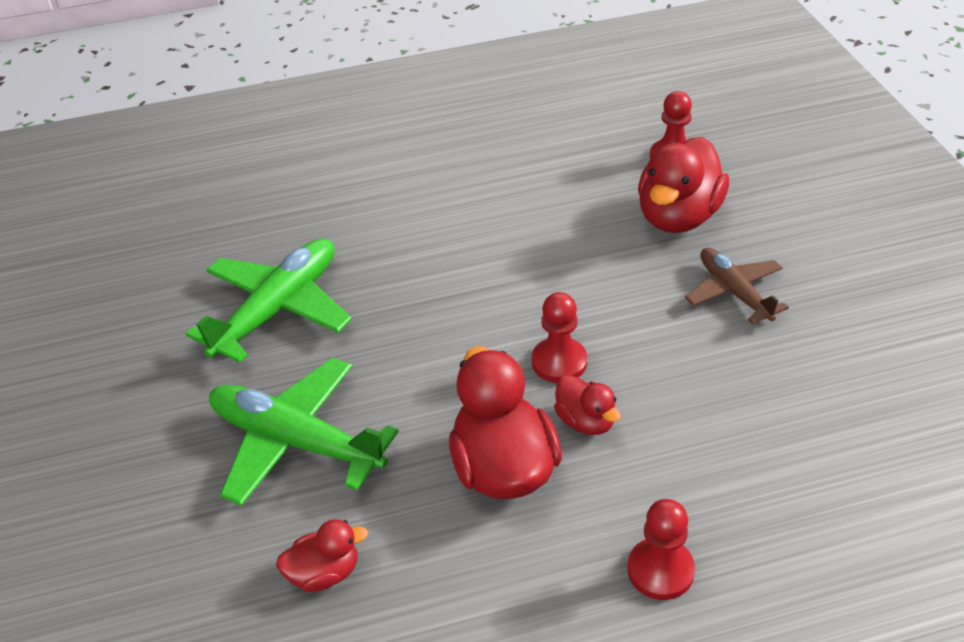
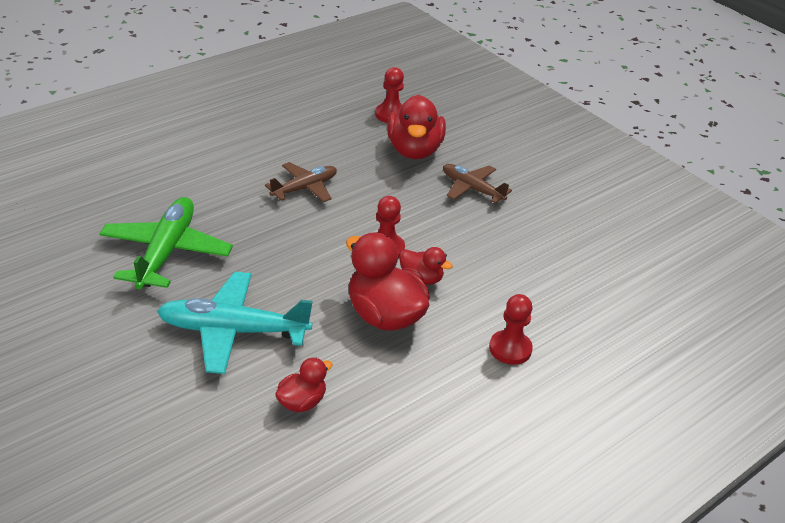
camera: 30 degrees left, 5 degrees down
(296, 441) = (232, 331): green plane -> turquoise plane
(497, 249) = (305, 188): none -> brown plane

